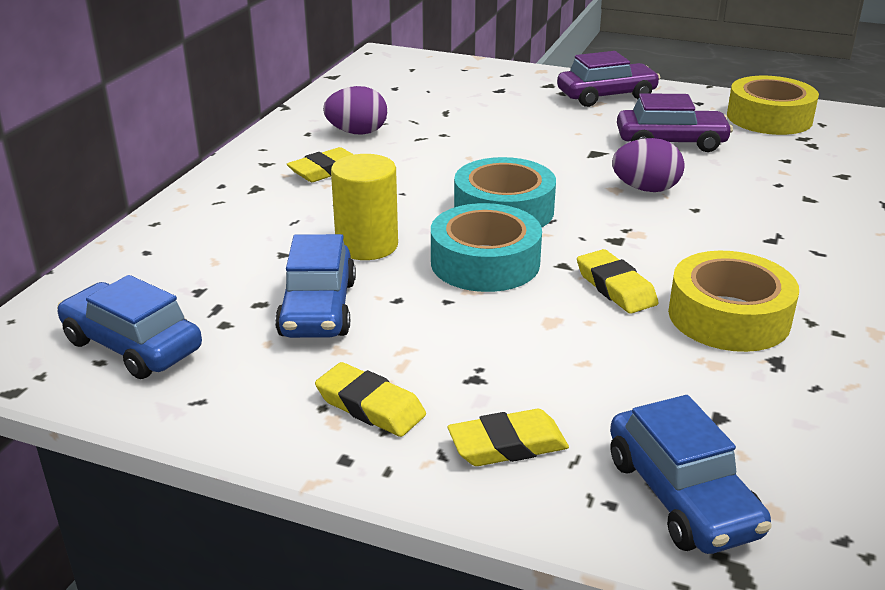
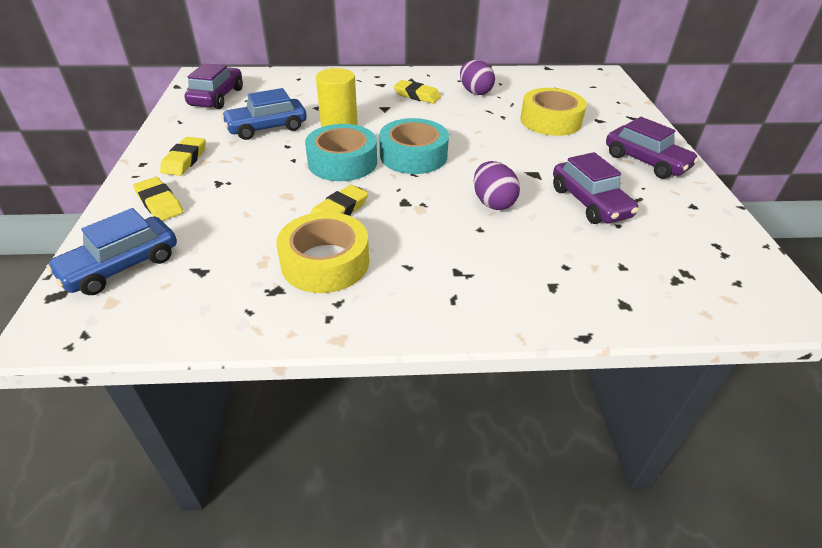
camera: 65 degrees right, 10 degrees up
(132, 346) = (217, 97): blue car -> purple car
(769, 118) = (708, 248): yellow tape -> yellow tape (550, 121)

